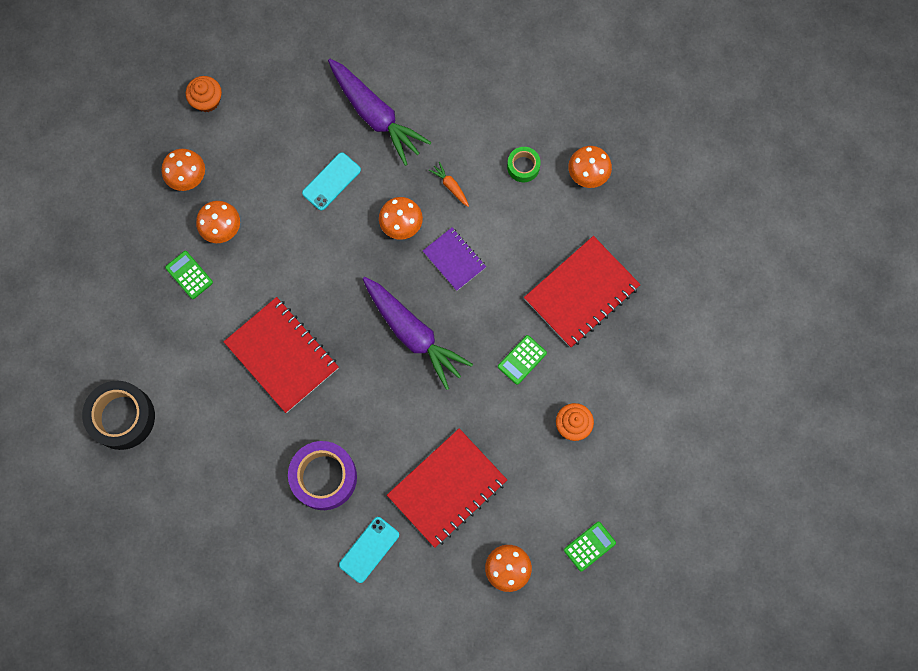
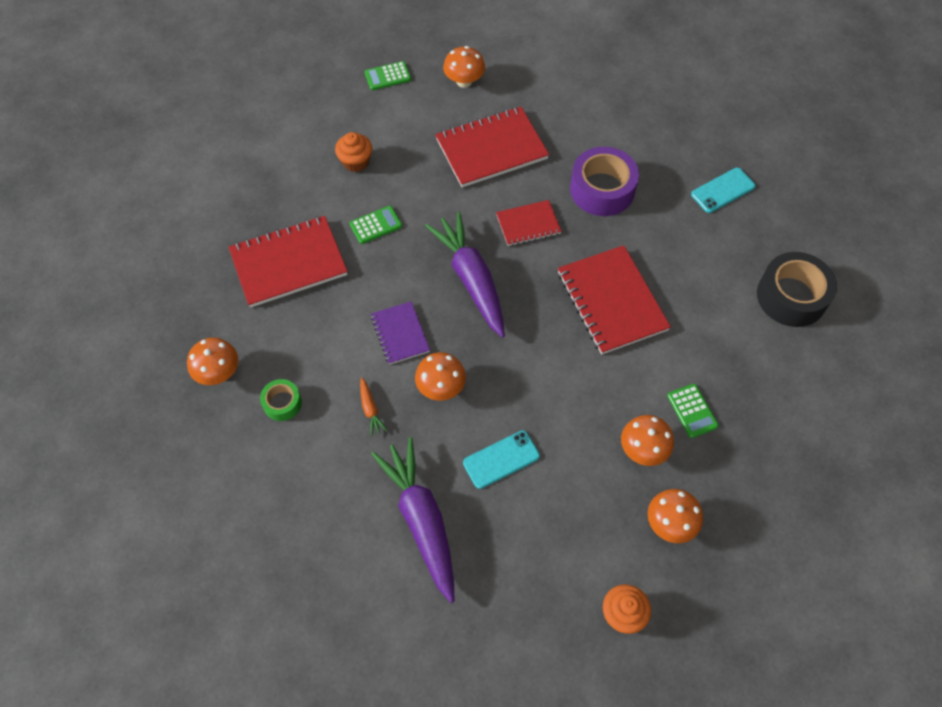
camera: 160 degrees left, 15 degrees down
(369, 549) = (579, 126): turquoise phone -> turquoise phone (723, 190)
(382, 411) = (528, 224): none -> red notebook

